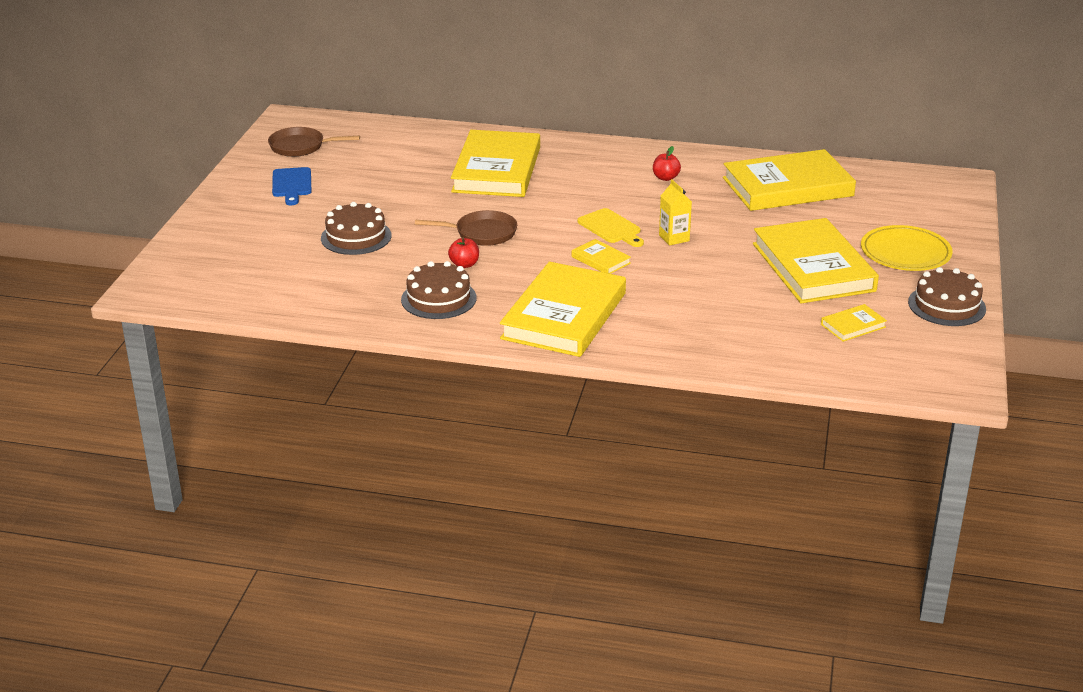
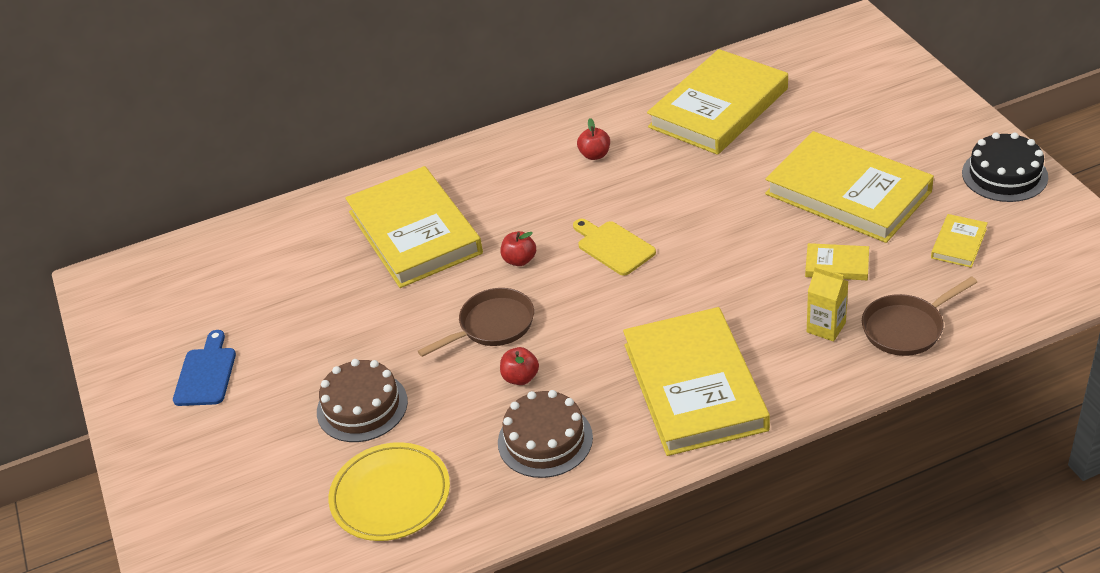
camera: 30 degrees left, 10 degrees up
(291, 184) = (206, 373): blue cutting board -> blue cutting board turned 135 degrees counterclockwise
(301, 147) = (158, 314): brown pan -> brown pan (906, 328)
(542, 210) = (519, 260): none -> red apple
(601, 260) = (649, 293): yellow book -> yellow book (837, 265)
(611, 228) = (613, 247): yellow cutting board -> yellow cutting board turned 150 degrees counterclockwise
(674, 238) = (686, 226): yellow carton -> yellow carton (826, 327)
(905, 253) = (904, 132): yellow plate -> yellow plate (390, 495)
(946, 305) = (1004, 175): brown cake -> black cake

